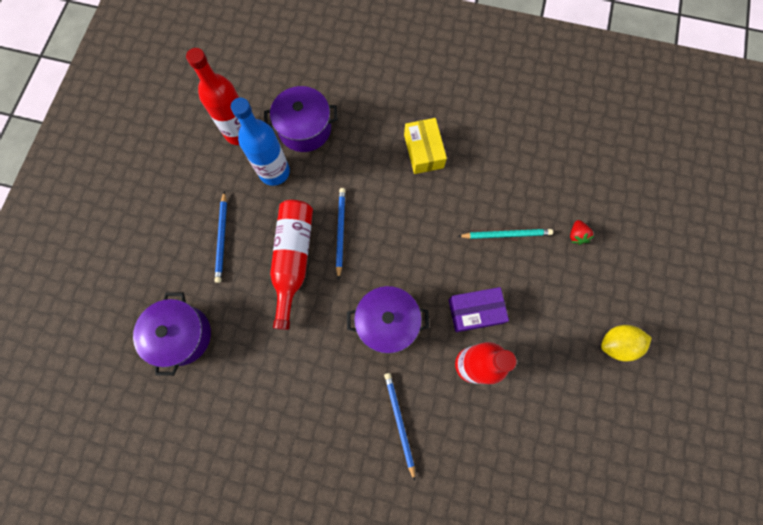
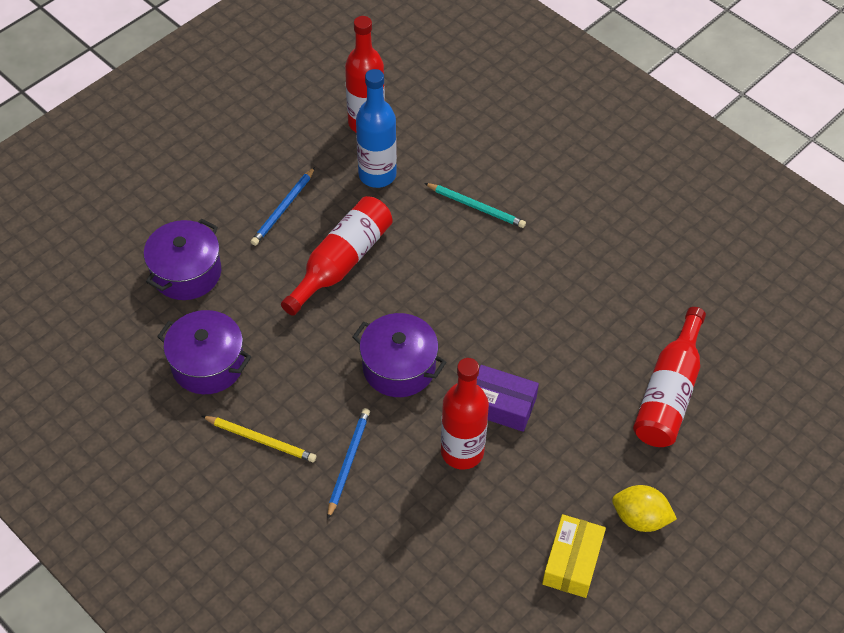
camera: 30 degrees right, 20 degrees down
(304, 128) = (436, 150): purple pot -> purple pot (208, 364)
(325, 443) = (261, 440): none -> yellow pencil
(340, 231) = (408, 261): blue pencil -> none
(423, 151) = (550, 230): yellow box -> yellow box (572, 562)
(506, 234) = (587, 352): turquoise pencil -> turquoise pencil (476, 207)
(576, 235) = (668, 392): red strawberry -> red bottle

